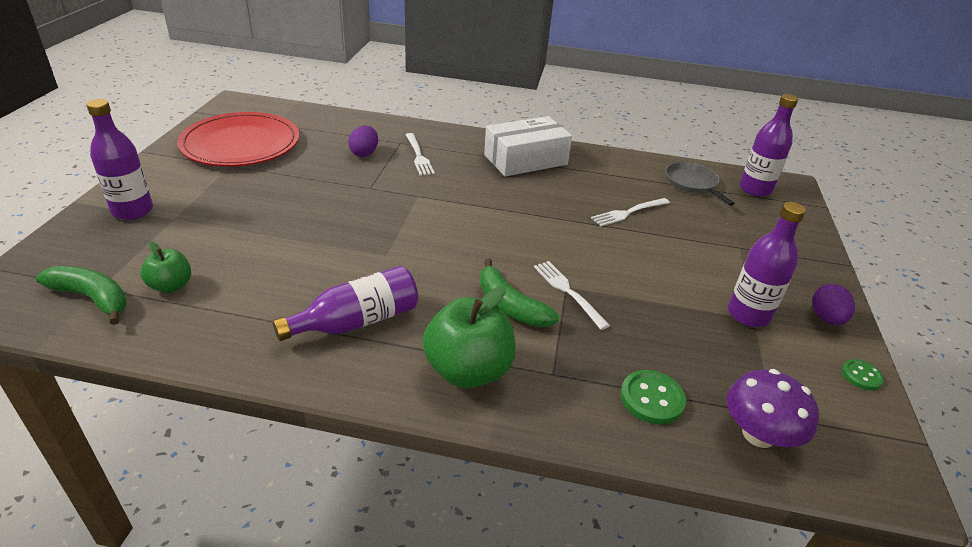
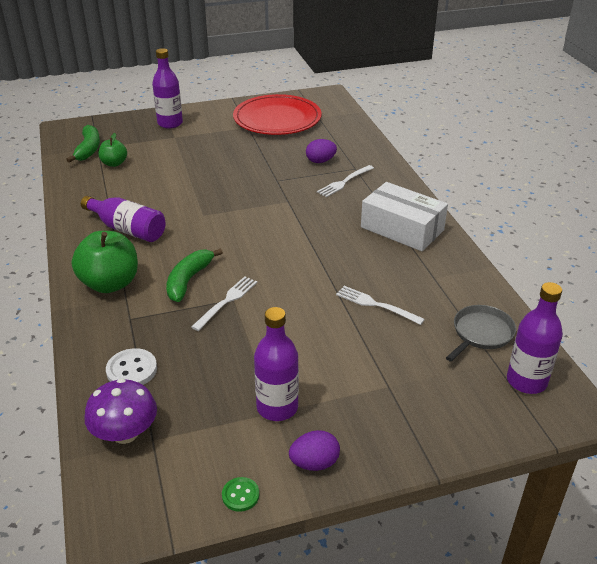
camera: 65 degrees right, 0 degrees up
(652, 399) = (132, 370): green button -> white button

